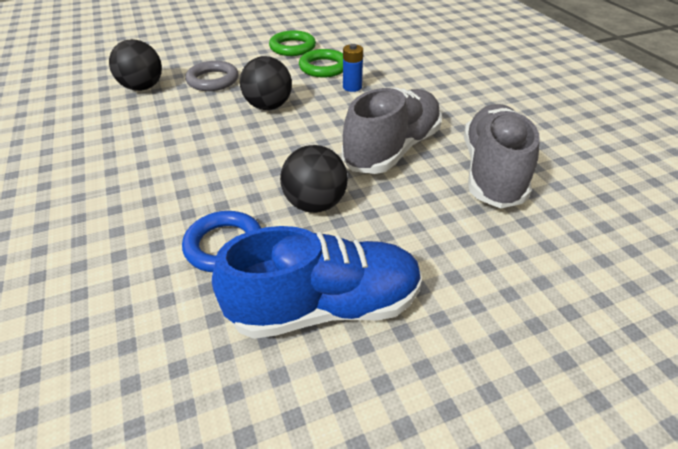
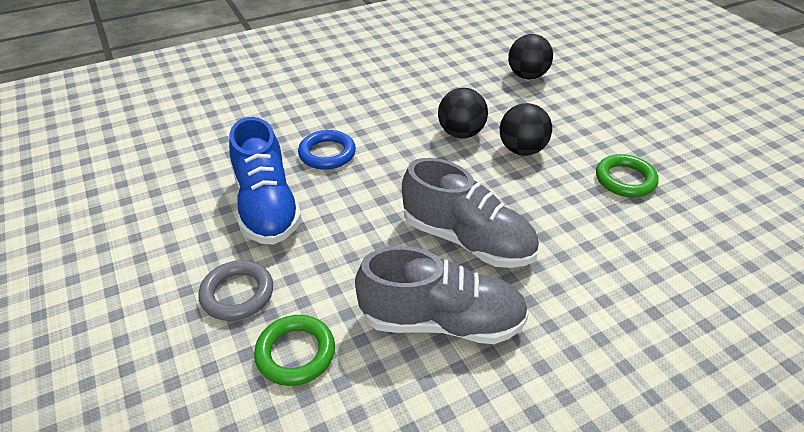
camera: 85 degrees right, 0 degrees up
(213, 80) = (558, 110): grey ring -> grey ring (237, 294)
(292, 47) = (663, 151): green ring -> green ring (295, 353)
(315, 204) = (376, 193): black ball -> black ball (461, 133)
(352, 87) = (587, 205): blue battery -> none

